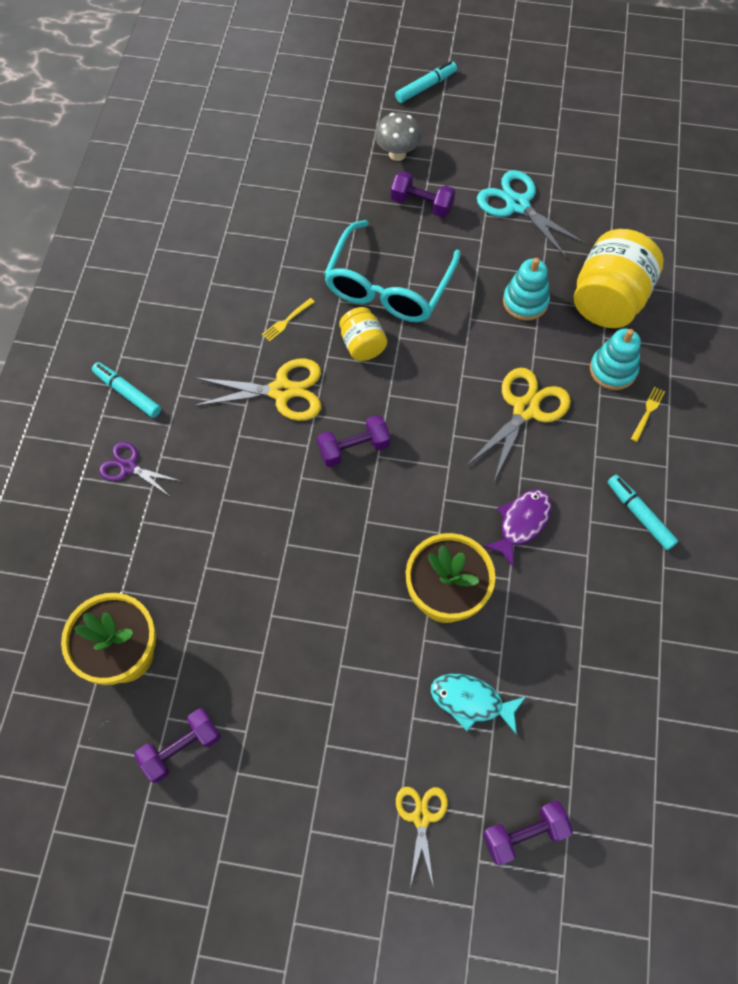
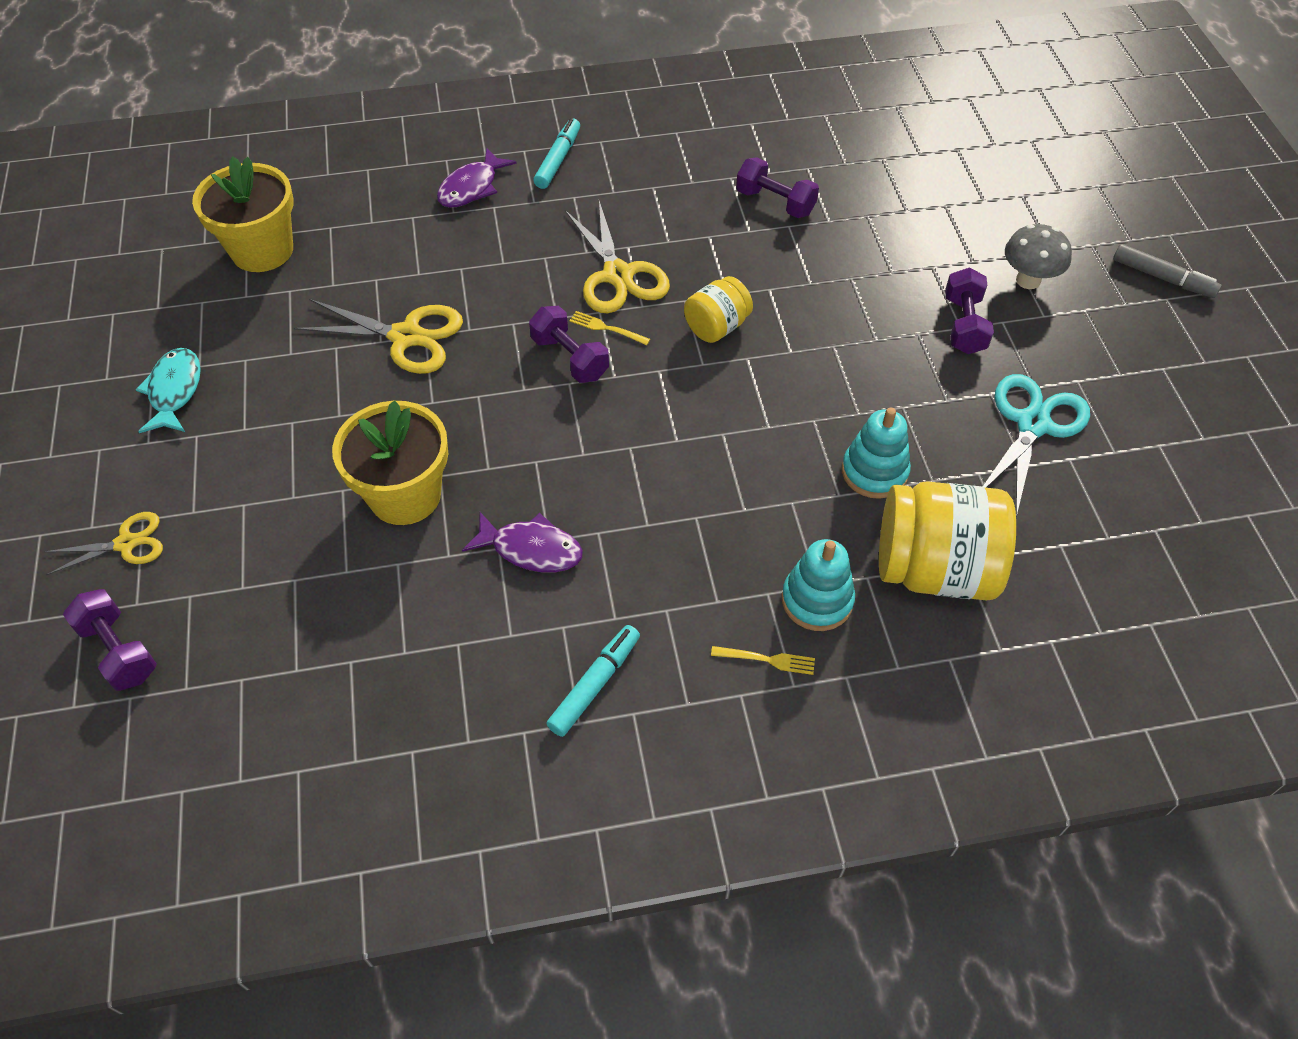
camera: 70 degrees right, 10 degrees down
(128, 467) = (471, 187): purple scissors -> purple fish
(181, 748) = (171, 322): purple dumbbell -> purple dumbbell (775, 203)
(287, 321) = (714, 252): yellow fork -> yellow fork (606, 328)
(388, 286) = (815, 327): turquoise glasses -> none
(425, 87) = (1162, 278): turquoise marker -> grey marker
(471, 701) = (275, 556): turquoise fish -> turquoise fish (174, 391)
(525, 409) = (703, 513): yellow scissors -> yellow scissors (406, 337)

